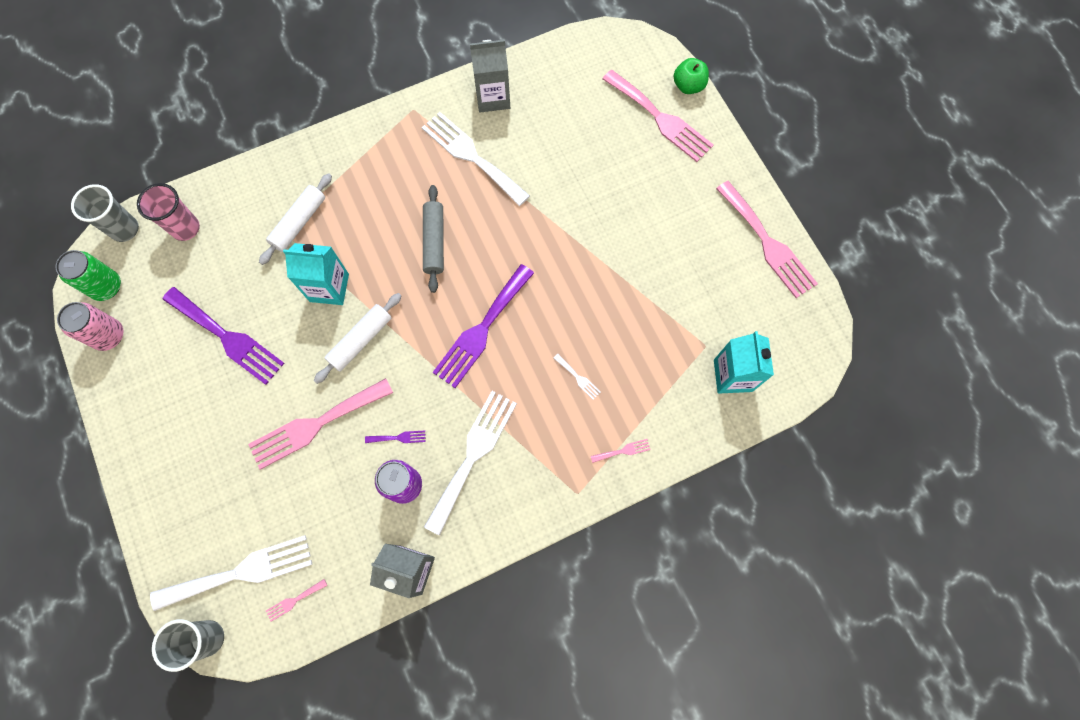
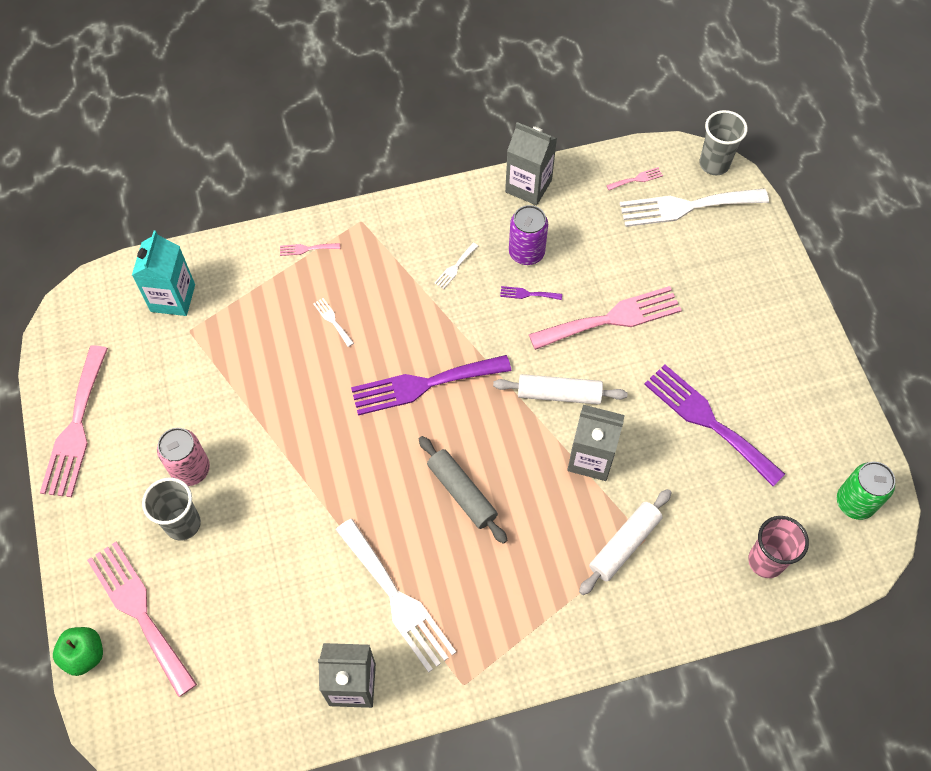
camera: 170 degrees left, 10 degrees down
(109, 335) = (843, 444): pink can -> pink can (190, 469)
(125, 229) = (842, 572): grey cup -> grey cup (183, 524)
(329, 288) = (591, 458): turquoise carton -> grey carton
(360, 340) = (559, 394): white rolling pin -> white rolling pin turned 45 degrees clockwise
(434, 242) = (462, 493): grey rolling pin -> grey rolling pin turned 45 degrees counterclockwise
(473, 455) = (455, 267): white fork -> white fork, size x0.40
(482, 329) = (424, 384): purple fork -> purple fork turned 150 degrees counterclockwise
(767, 243) = (76, 427): pink fork -> pink fork turned 150 degrees counterclockwise

